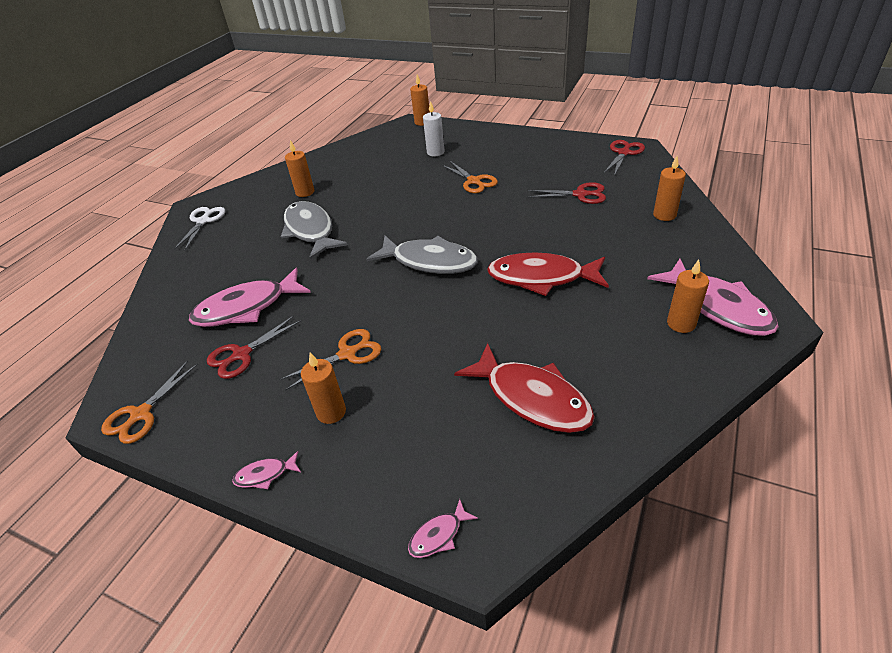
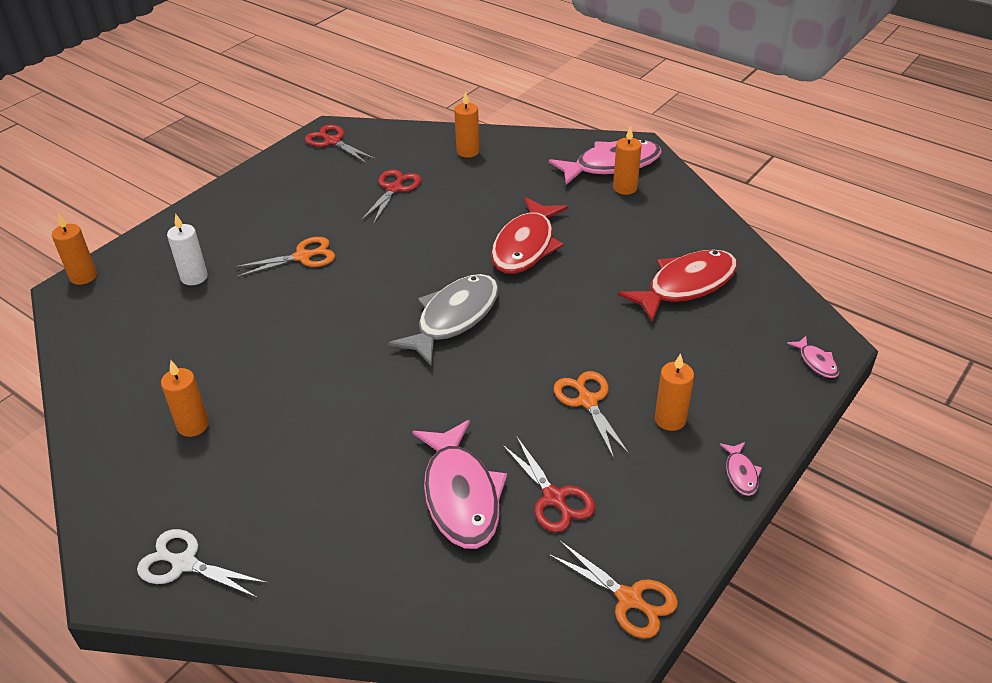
camera: 80 degrees left, 0 degrees up
(310, 231) = (312, 423): grey fish -> none

